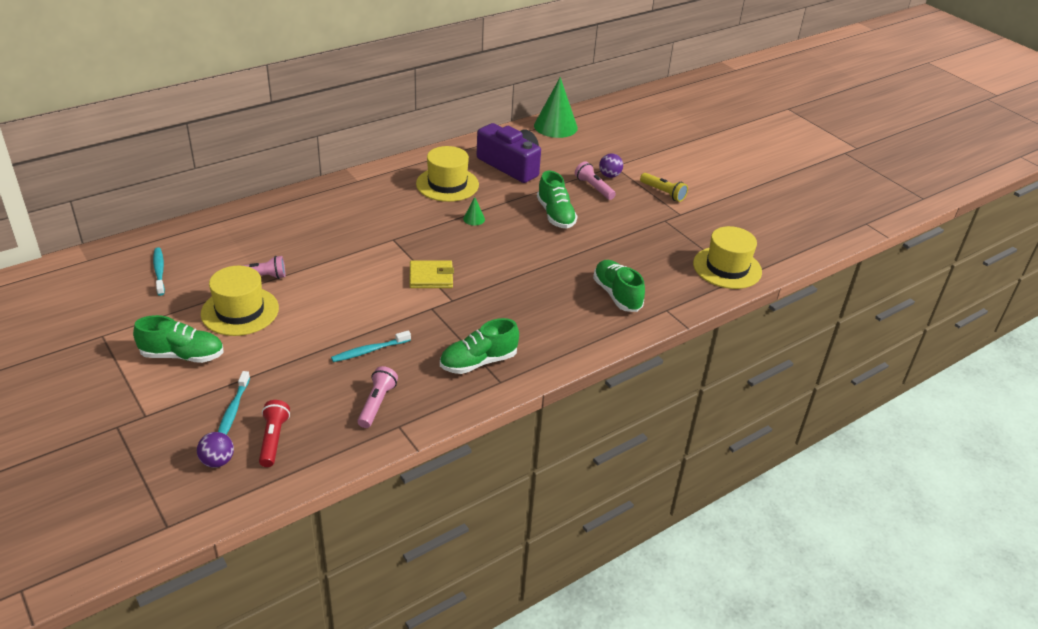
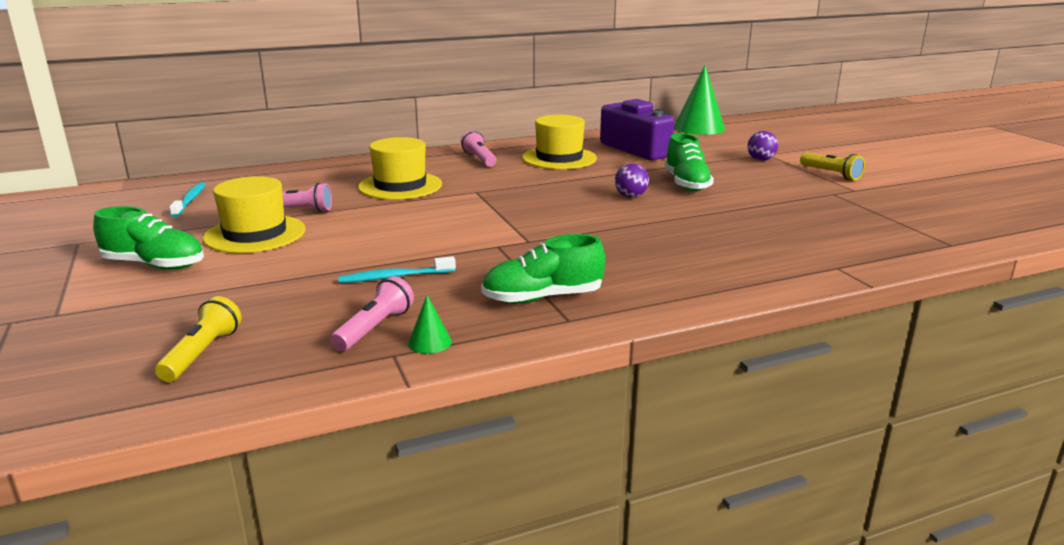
camera: 15 degrees right, 15 degrees down
(217, 461) = (105, 369): purple ball -> purple ball (630, 196)
(233, 411) = (172, 319): turquoise toothbrush -> none
(273, 439) = (202, 353): red flashlight -> yellow flashlight
(431, 277) = (509, 221): yellow wallet -> none
(474, 219) = (582, 182): green cone -> green cone (430, 342)
(594, 188) = (739, 167): pink flashlight -> pink flashlight (479, 159)
(617, 295) = (762, 250): green shoe -> none
(727, 268) = (928, 235): yellow hat -> yellow hat (400, 186)

